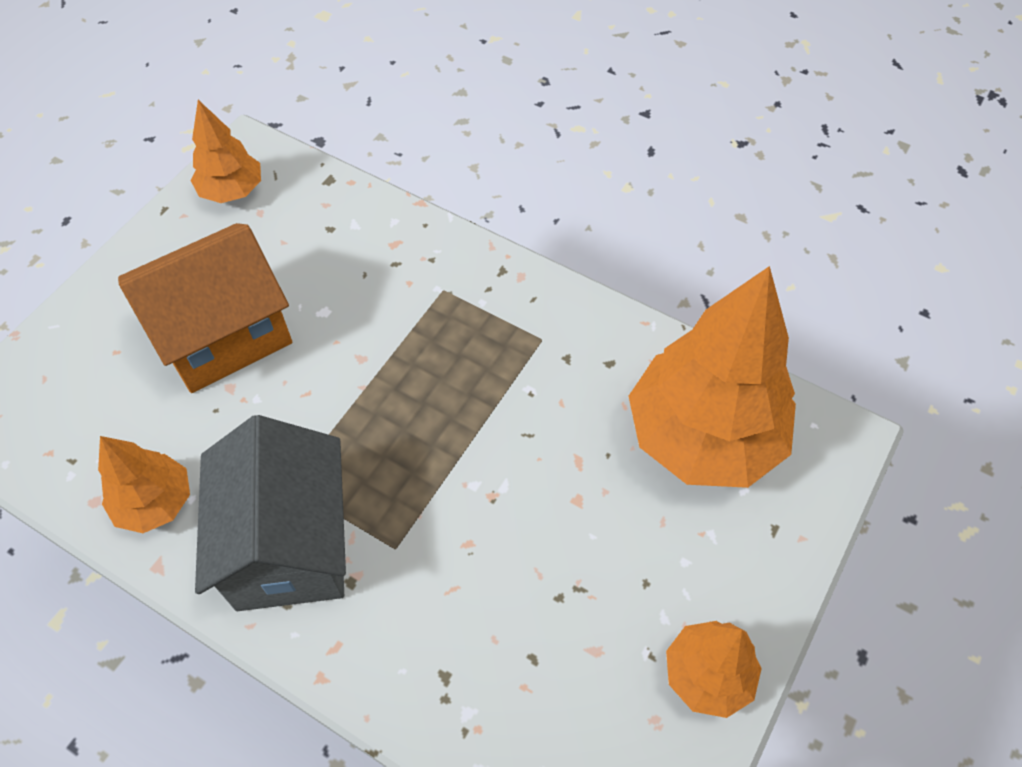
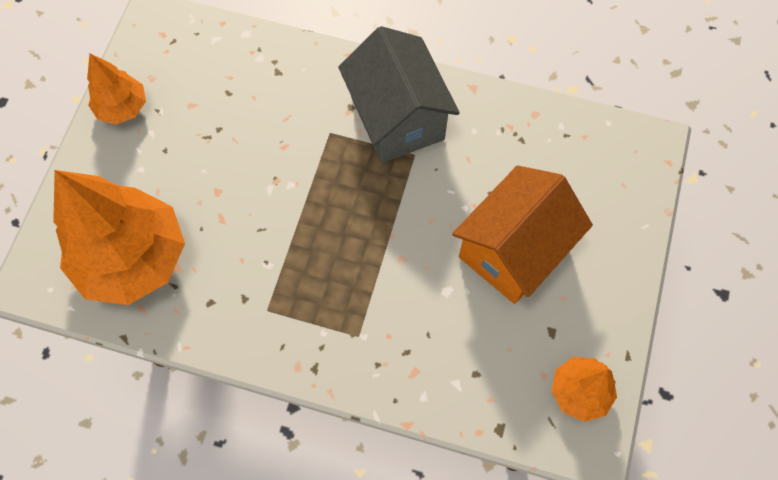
camera: 165 degrees right, 10 degrees up
(155, 503) = (495, 122): orange tree -> none

